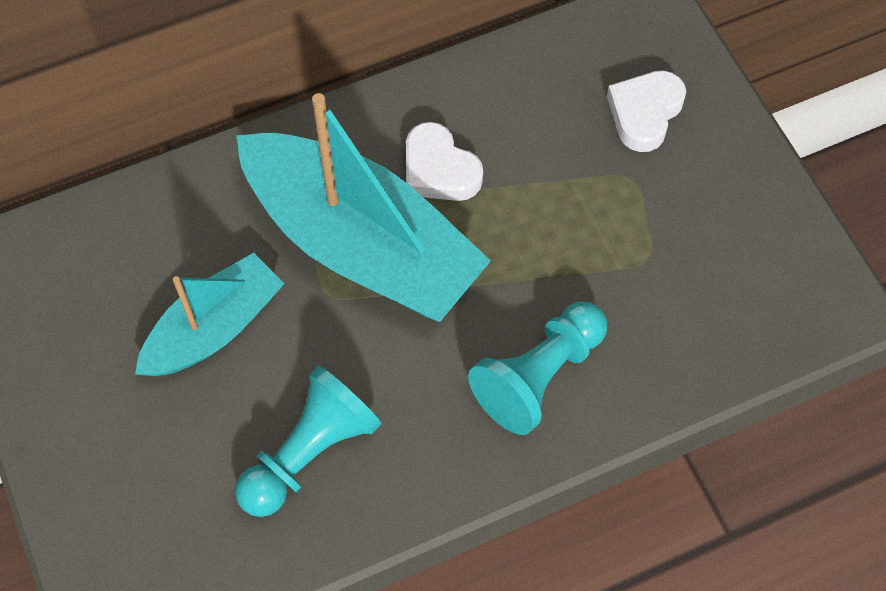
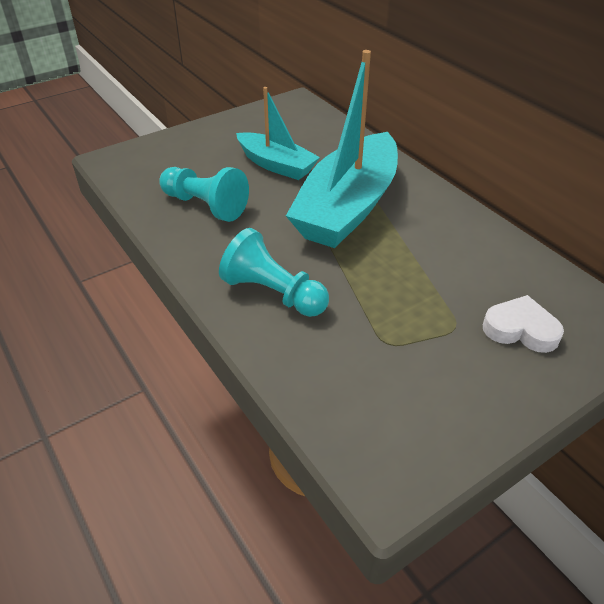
camera: 80 degrees right, 20 degrees down
(439, 170) = (416, 231): white heart -> none

